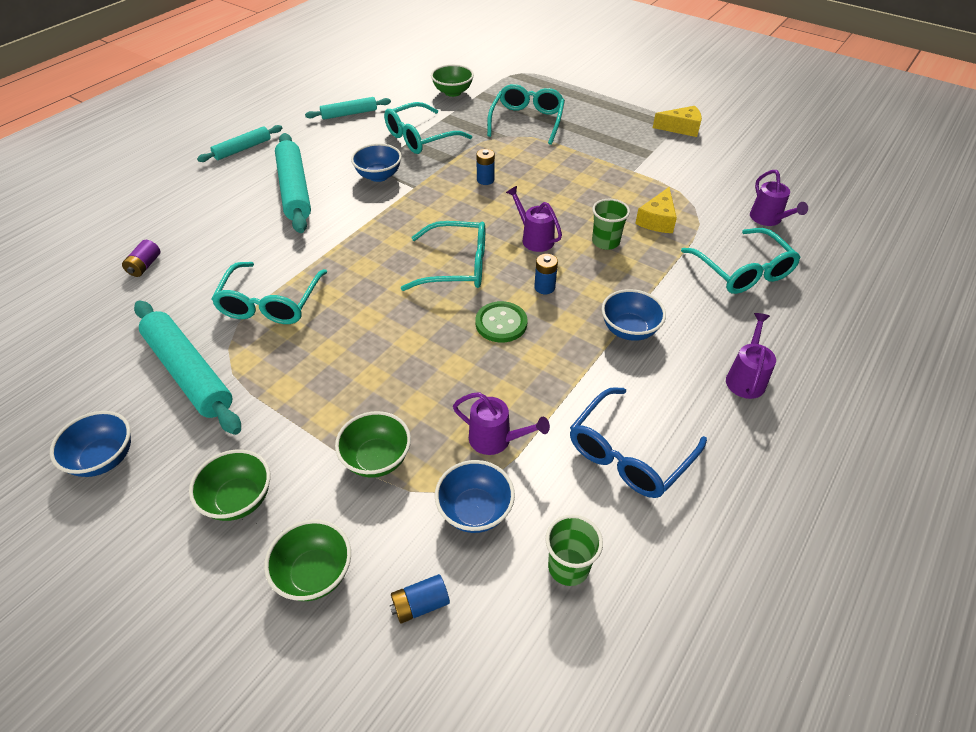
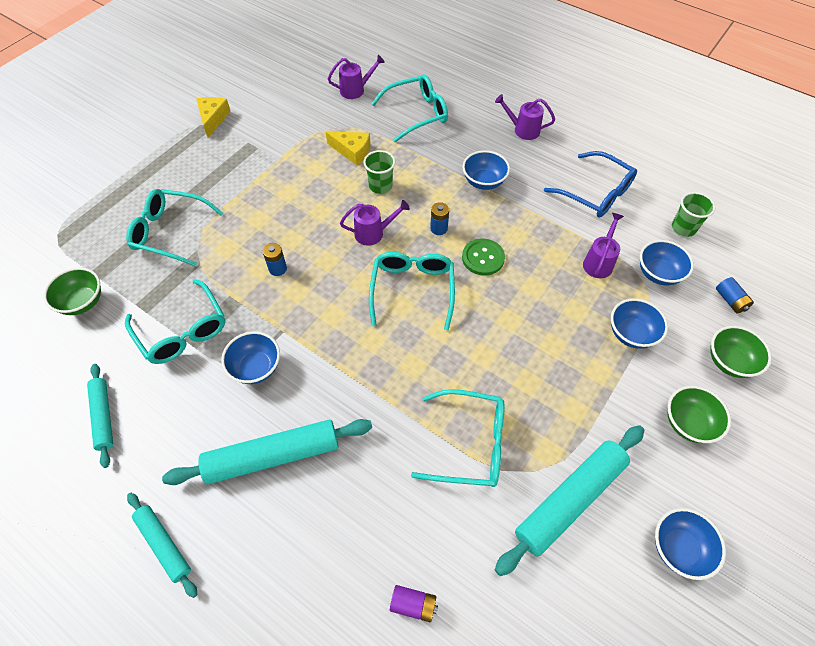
camera: 90 degrees left, 10 degrees up
(377, 459) = (631, 334): green bowl -> blue bowl
(534, 238) = (374, 233): purple watering can -> purple watering can turned 150 degrees counterclockwise

